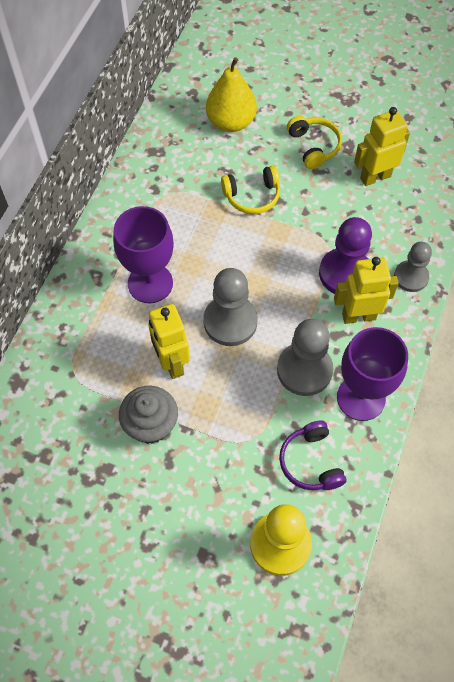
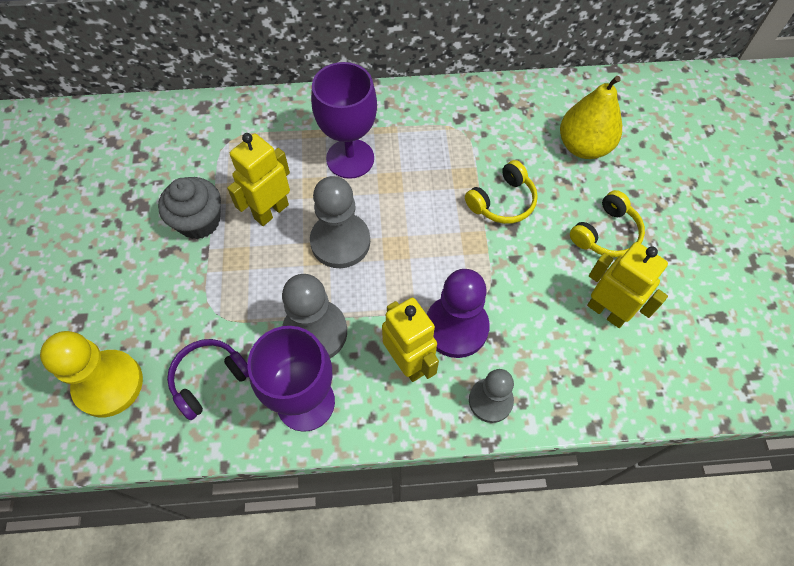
camera: 65 degrees right, 0 degrees up
(252, 196) = (502, 202): yellow headphones -> yellow headphones turned 90 degrees counterclockwise

